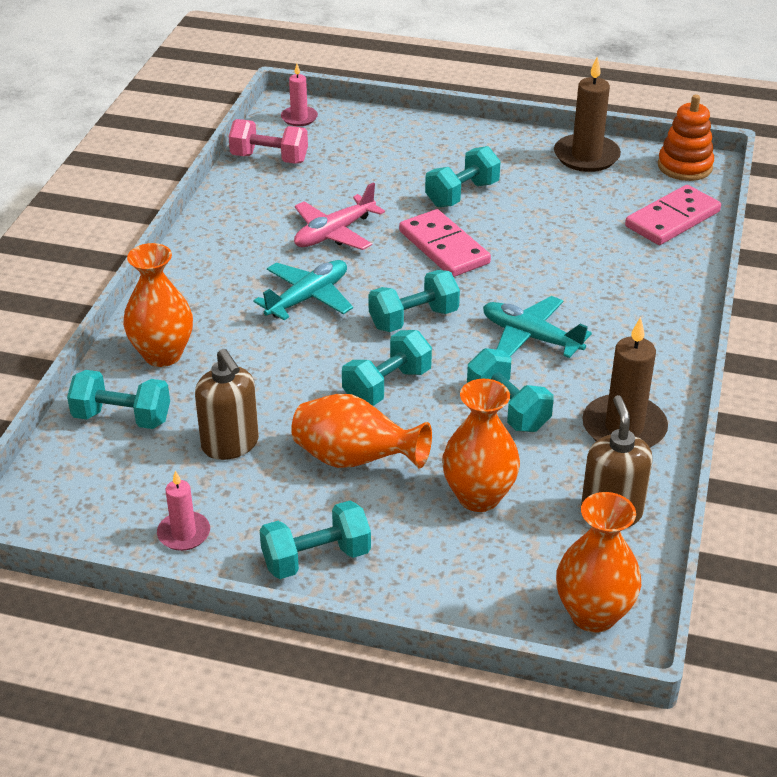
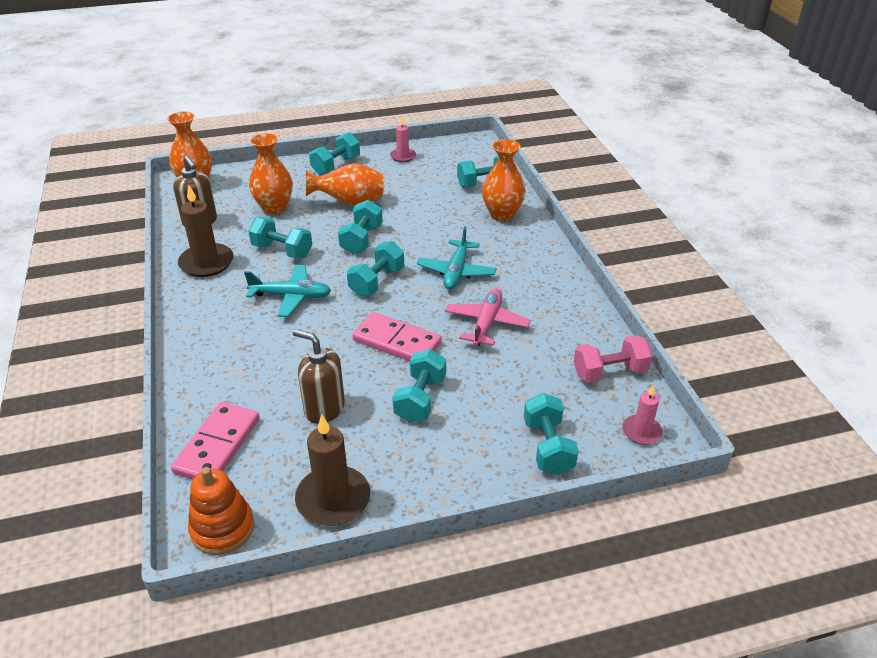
camera: 150 degrees right, 0 degrees up
(230, 444) = (418, 190): brown soap dispenser -> brown soap dispenser (324, 408)
(385, 132) = (548, 447): none -> turquoise dumbbell

